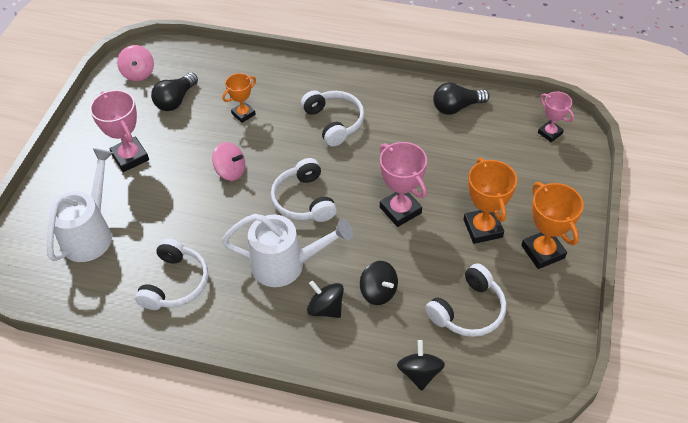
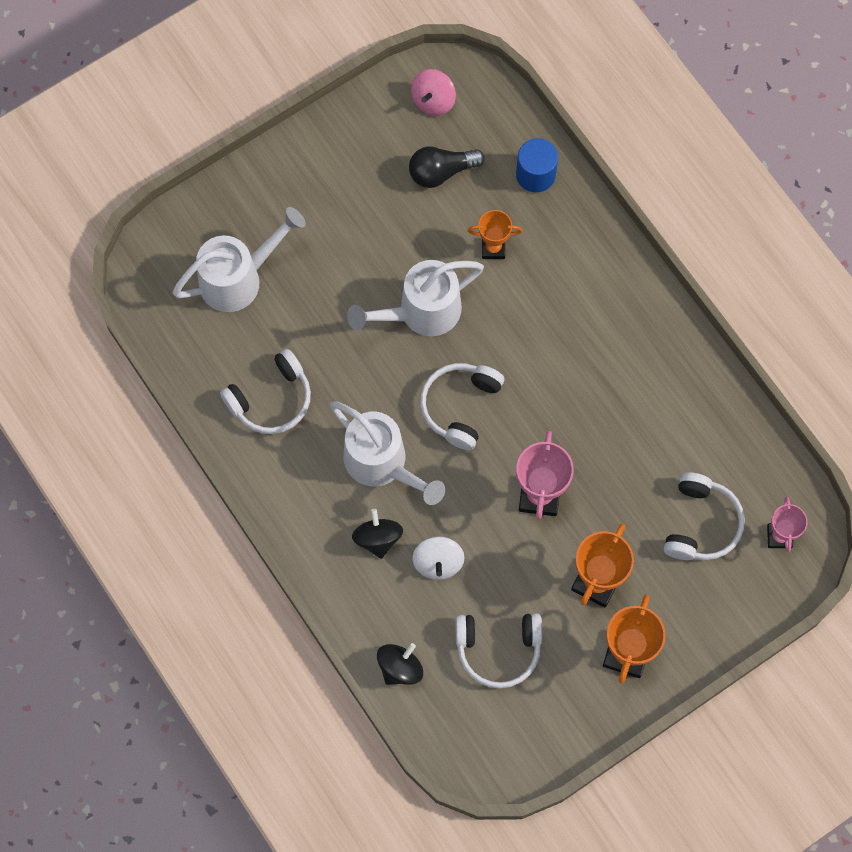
camera: 40 degrees right, 20 degrees up
(130, 157) = (340, 213): pink trophy -> none
(231, 171) = (421, 312): pink spinning top -> white watering can
(233, 68) = (535, 174): none -> blue cylinder
(334, 122) = (574, 336): white headphones -> white headphones (701, 524)
(378, 292) = (438, 562): black spinning top -> white spinning top
(456, 107) = (717, 423): black light bulb -> none

